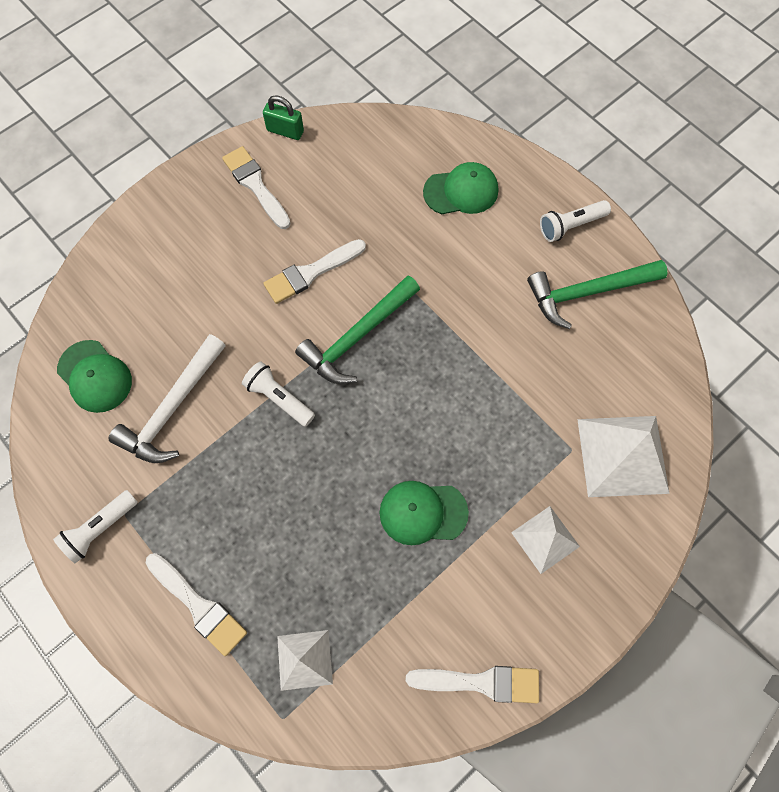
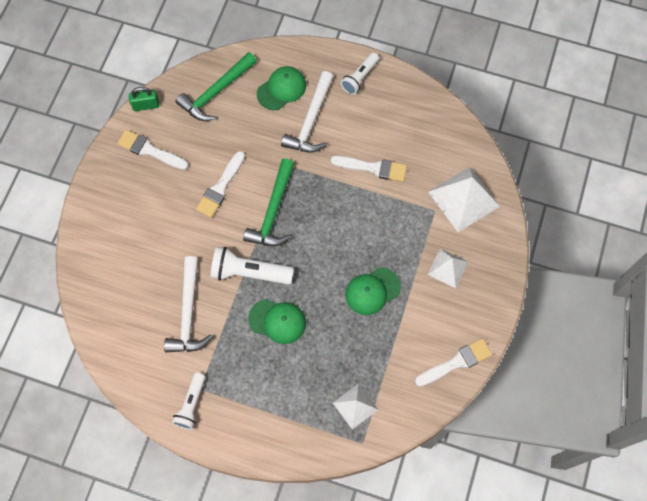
camera: 30 degrees left, 0 degrees up
(95, 376) = (127, 321): green cap -> green cap (277, 321)
(198, 606) = (277, 412): white brush -> white brush (373, 168)
(279, 398) = (249, 272): white flashlight -> white flashlight, size x1.54
(474, 248) = (310, 121): none -> white hammer
(587, 292) = (392, 114): green hammer -> green hammer (216, 92)

